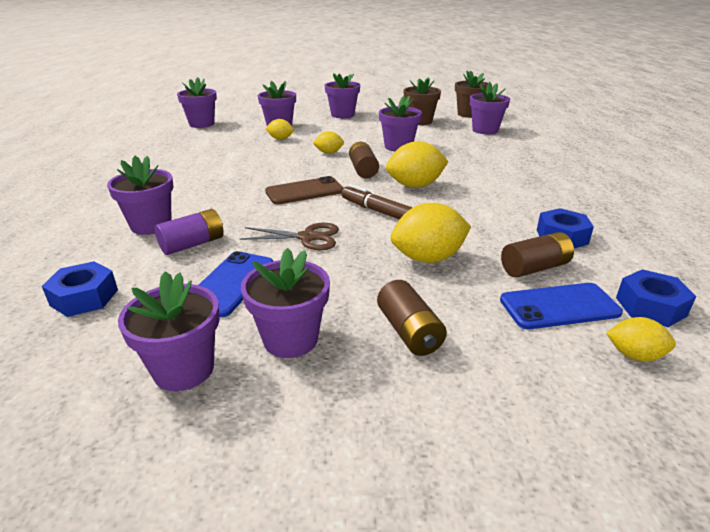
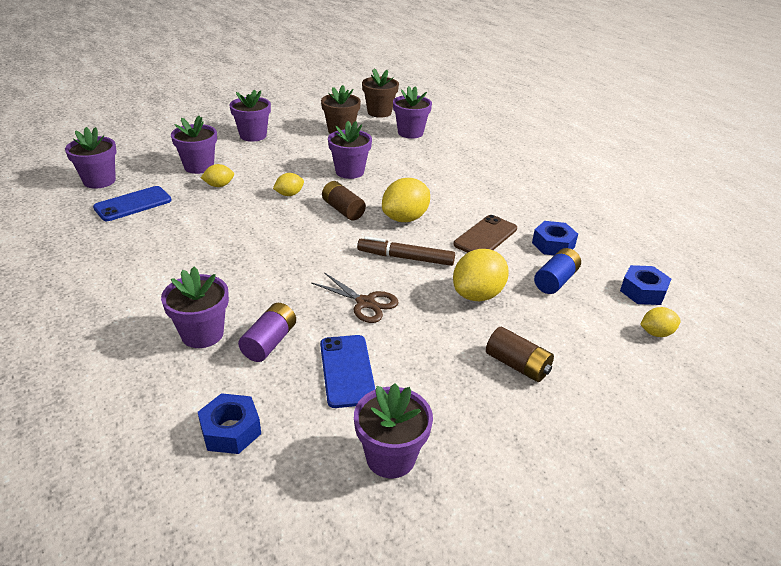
camera: 30 degrees left, 5 degrees up
(290, 339) = (443, 402): purple flower pot -> none
(304, 191) = (312, 251): brown phone -> brown phone (485, 236)
(307, 237) = (365, 303): brown scissors -> brown scissors turned 60 degrees clockwise
(534, 268) = (555, 281): brown battery -> blue battery
(559, 306) = (592, 310): blue phone -> blue phone (133, 204)

